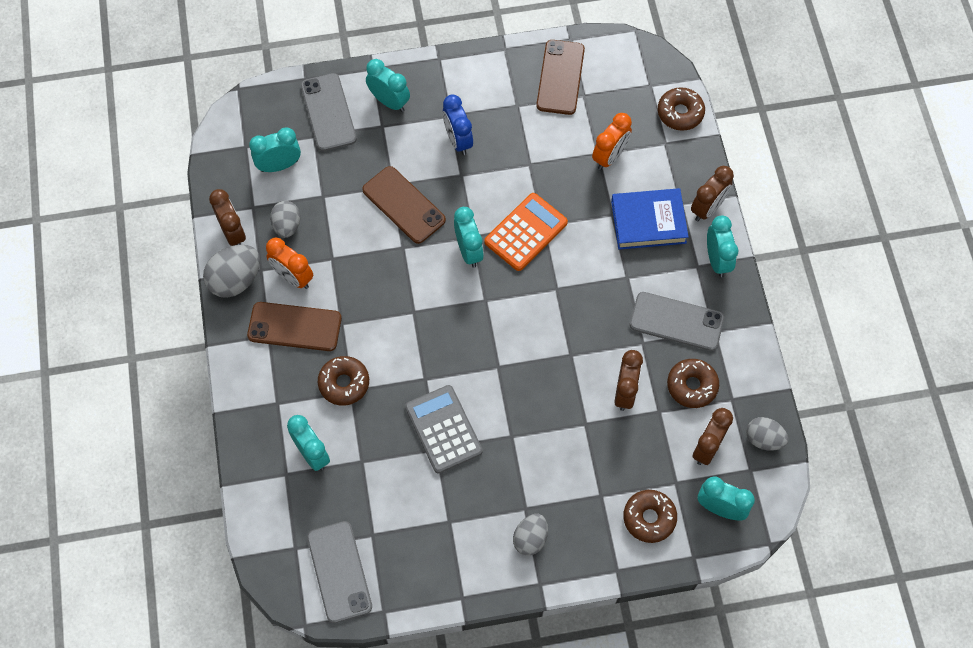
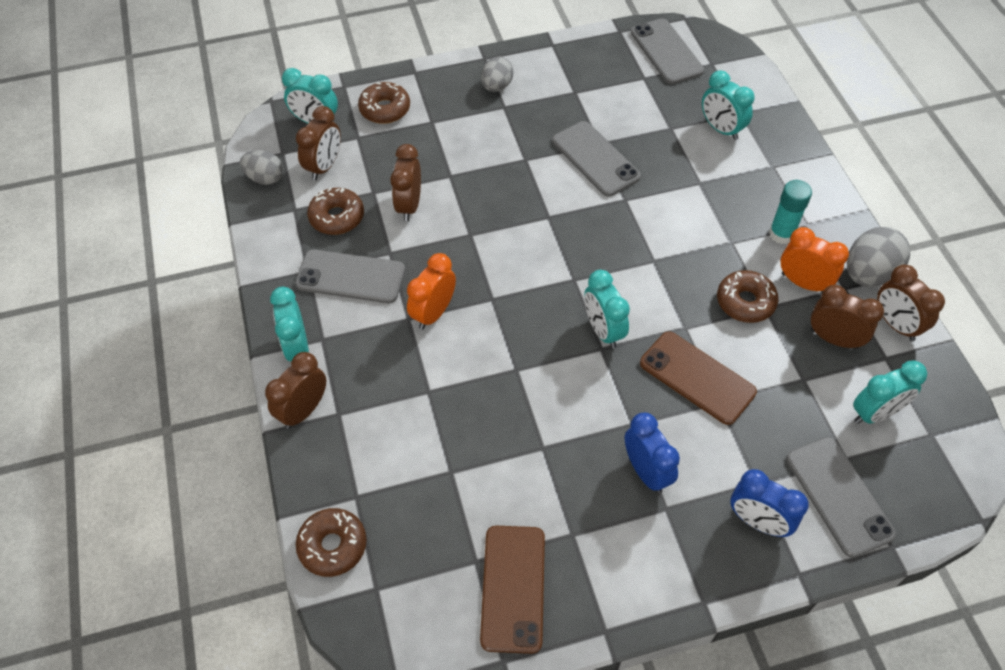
camera: 175 degrees right, 10 degrees down
(287, 226) = (834, 339): grey egg -> brown clock
(294, 327) = (781, 234): brown phone -> turquoise glue stick
(344, 383) = (709, 188): brown donut -> brown donut (745, 302)
(389, 101) = (758, 521): turquoise clock -> blue clock
(443, 429) = (595, 159): grey calculator -> grey phone
(526, 232) = (536, 359): orange calculator -> none
(609, 157) = (434, 469): orange clock -> orange clock (433, 313)
(648, 222) = (381, 386): blue book -> none

